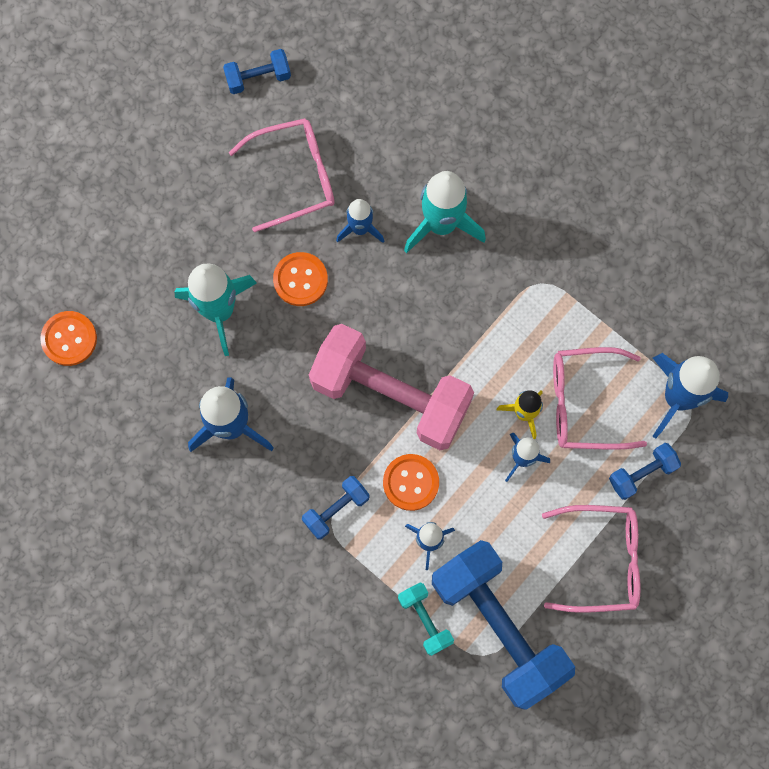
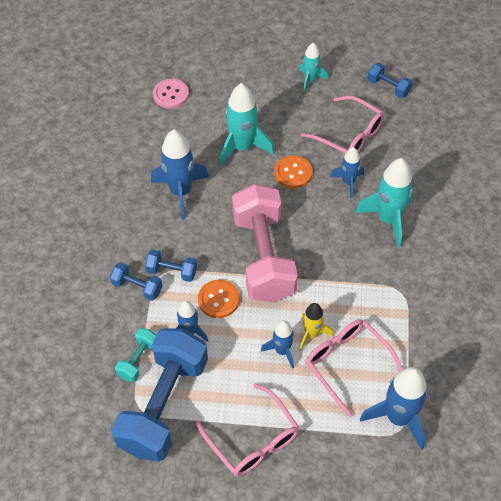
camera: 55 degrees right, 20 degrees down
(69, 339) = (171, 94): orange button -> pink button
(177, 158) = (310, 80): none -> turquoise rocket
(642, 473) = (330, 428): blue dumbbell -> blue dumbbell (137, 287)

